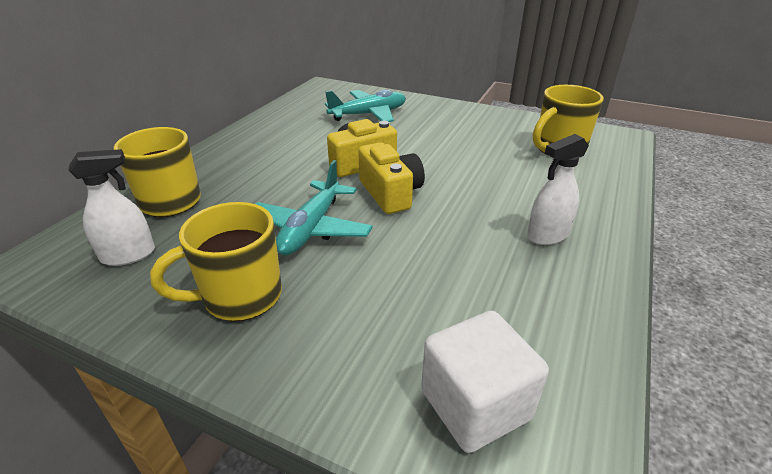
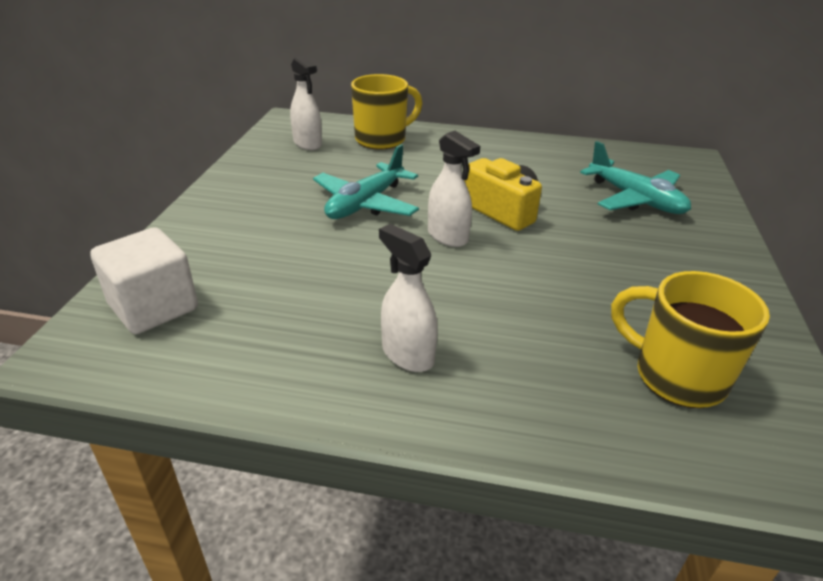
camera: 75 degrees right, 0 degrees up
(240, 297) = (268, 191): yellow mug -> none
(311, 228) = (365, 204): turquoise plane -> turquoise plane turned 60 degrees counterclockwise
(390, 193) = (448, 236): yellow camera -> white spray bottle

